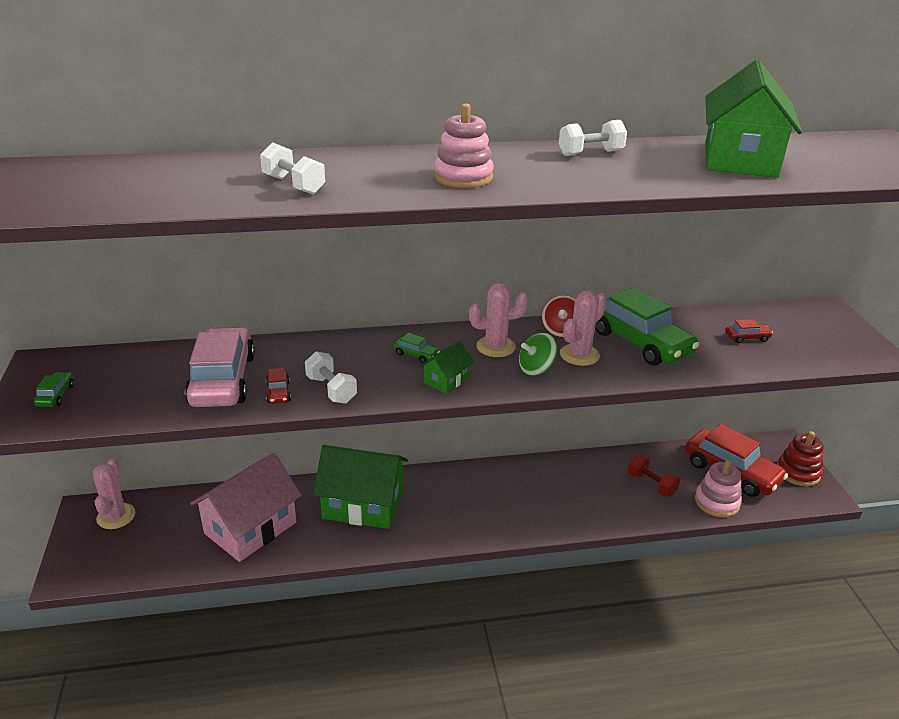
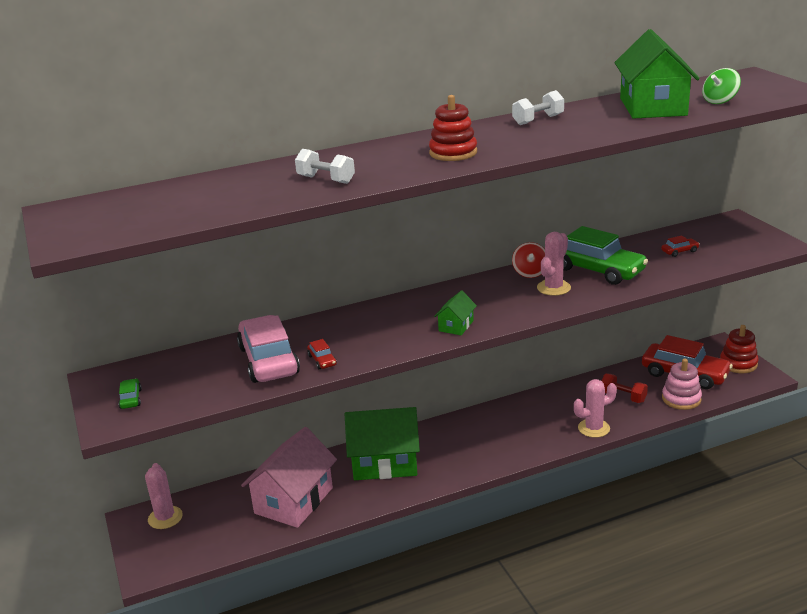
camera: 10 degrees left, 5 degrees down
(331, 390) = (365, 350): white dumbbell -> none
(416, 355) = (420, 312): green car -> none
(463, 177) = (453, 153): pink stacking toy -> red stacking toy
(495, 347) = (483, 294): pink cactus -> pink cactus (593, 428)
(536, 369) = (524, 304): green spinning top -> green spinning top (719, 101)

